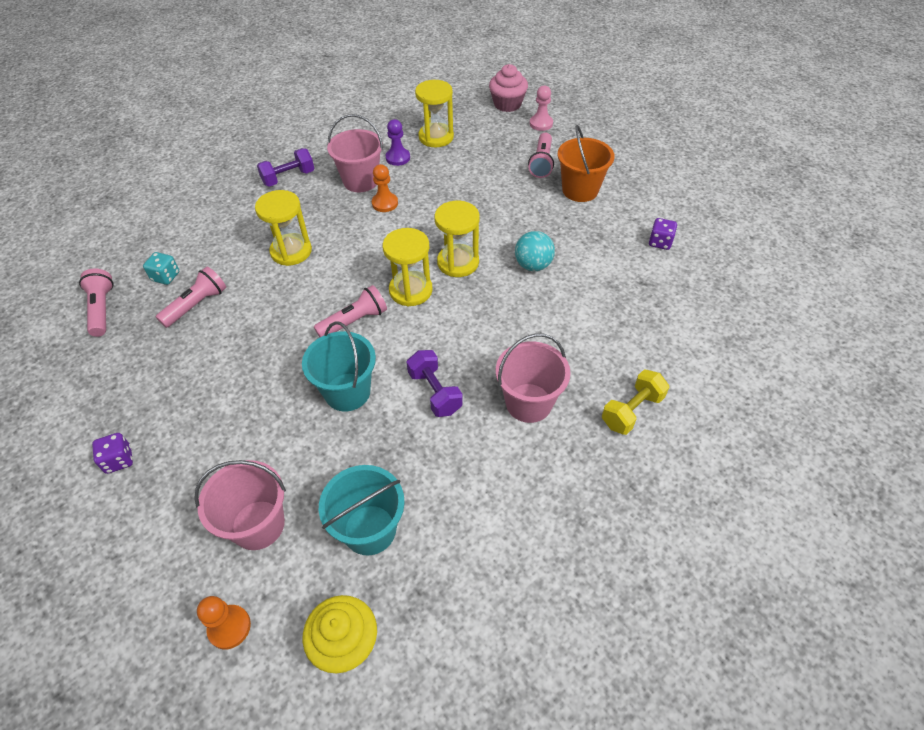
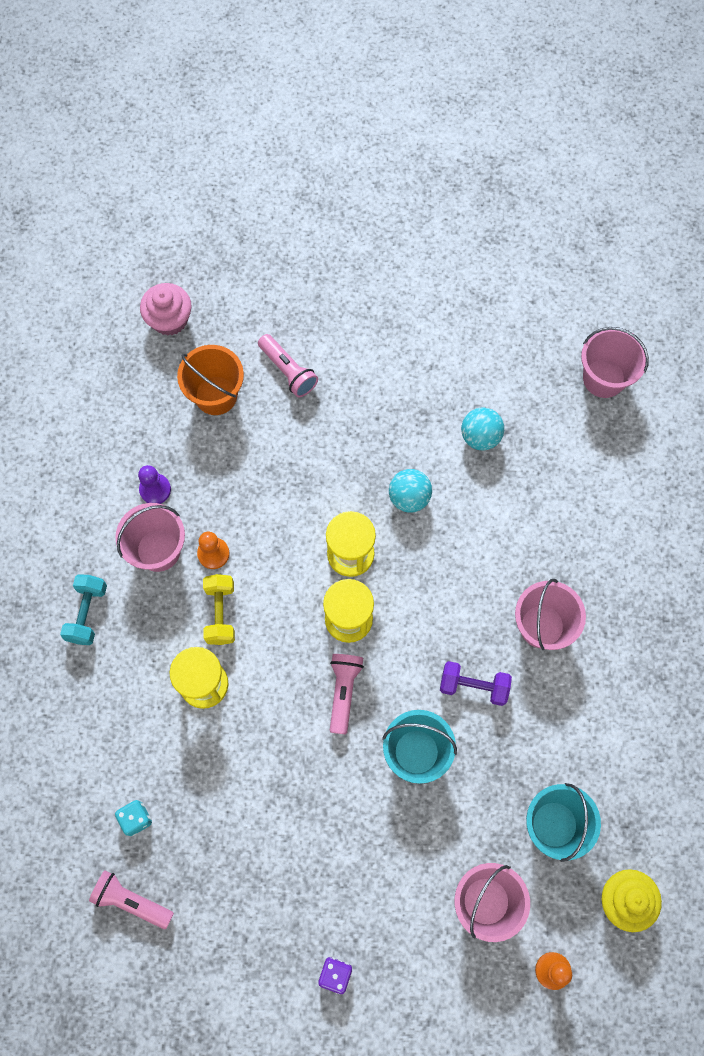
camera: 50 degrees left, 20 degrees up
(197, 305) = (202, 812): pink flashlight -> none
(288, 178) = (87, 613): purple dumbbell -> turquoise dumbbell
(436, 137) = (156, 429): yellow hourglass -> none
(541, 124) = (231, 318): pink pawn -> none
(580, 190) = (355, 374): orange bucket -> orange bucket (216, 395)
(623, 272) = (480, 436): none -> turquoise ball
(632, 411) = (610, 561): yellow dumbbell -> yellow dumbbell (220, 613)
(660, 242) = (475, 375): purple dice -> none
(760, 309) = (604, 378): none -> pink bucket

